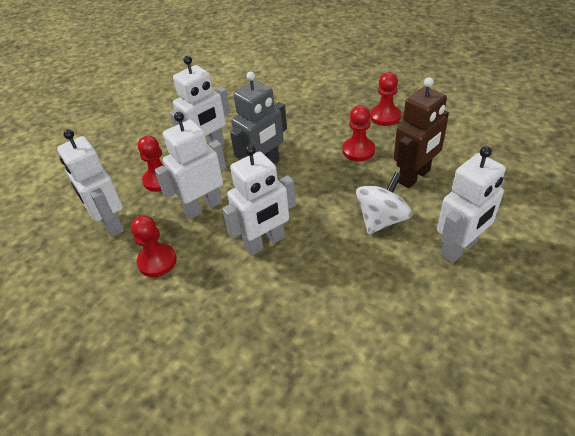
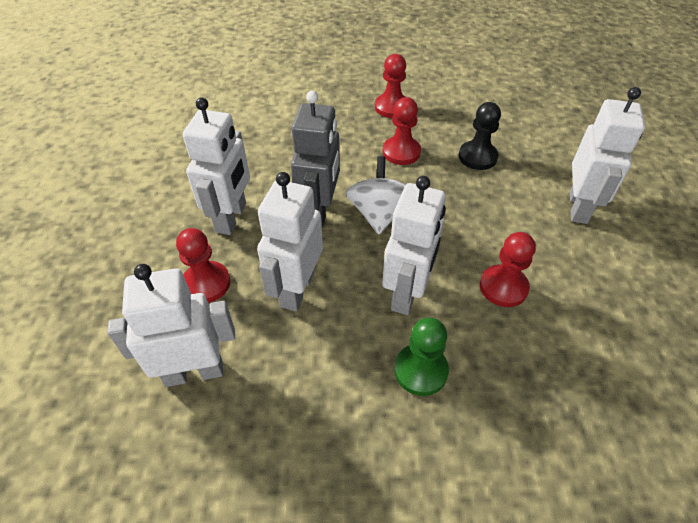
camera: 40 degrees left, 5 degrees up
(110, 224) = (194, 372): white robot -> white robot turned 150 degrees clockwise
(157, 261) = (307, 383): red pawn -> red pawn (503, 287)
(225, 291) = (420, 370): none -> green pawn
(381, 220) = (491, 212): white spinning top -> white spinning top (378, 214)
(414, 177) = (477, 157): brown robot -> black pawn

